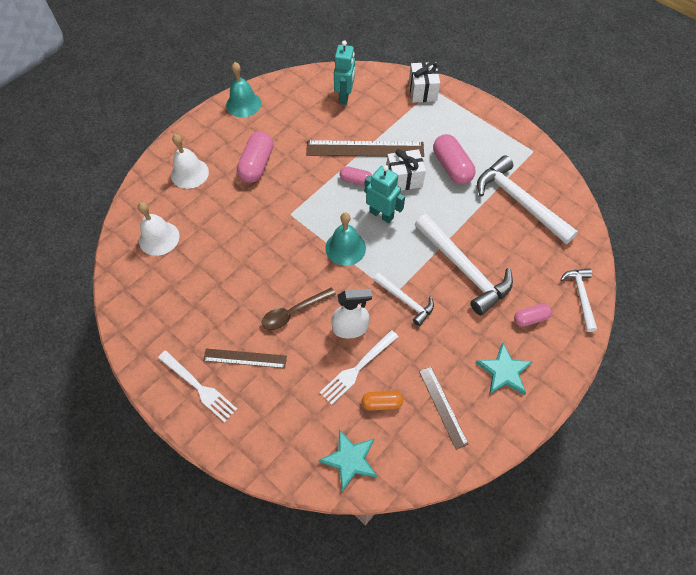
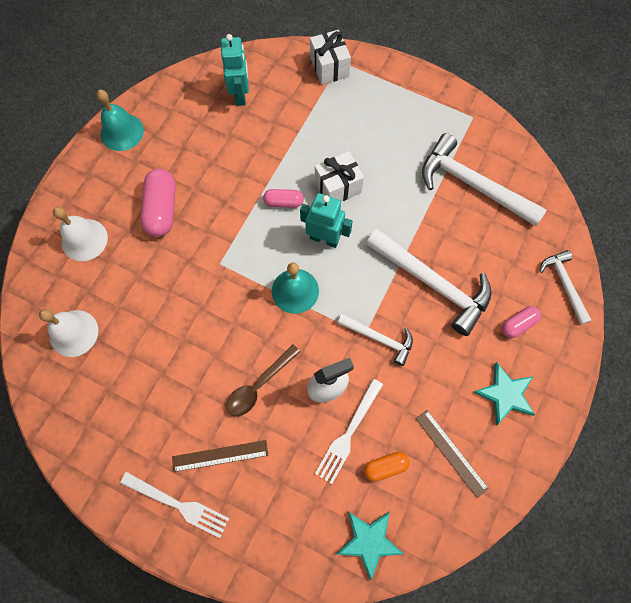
camera: 15 degrees left, 10 degrees up
(365, 149) = (283, 159): brown ruler -> none
(451, 167) = (387, 159): pink capsule -> none

